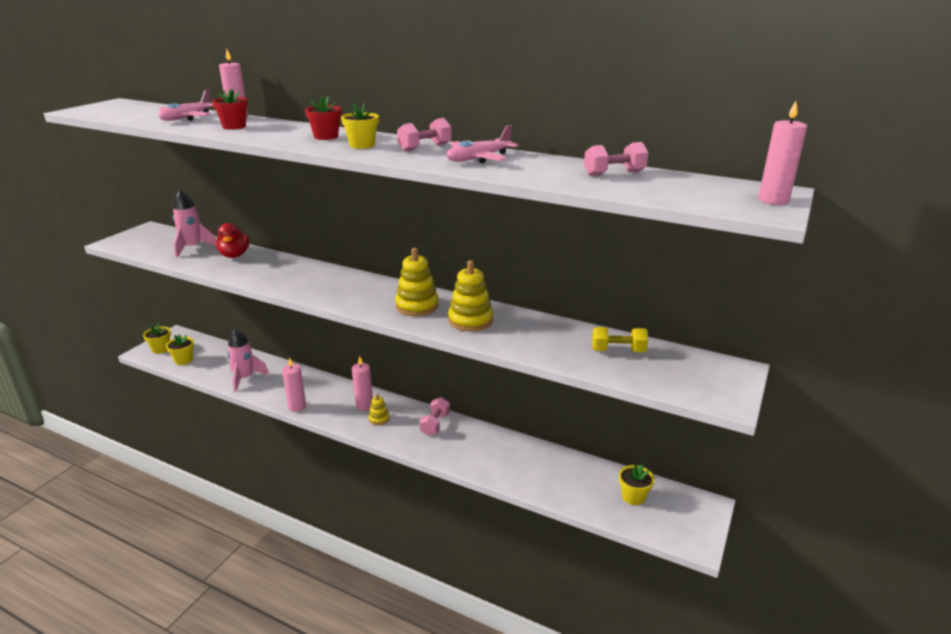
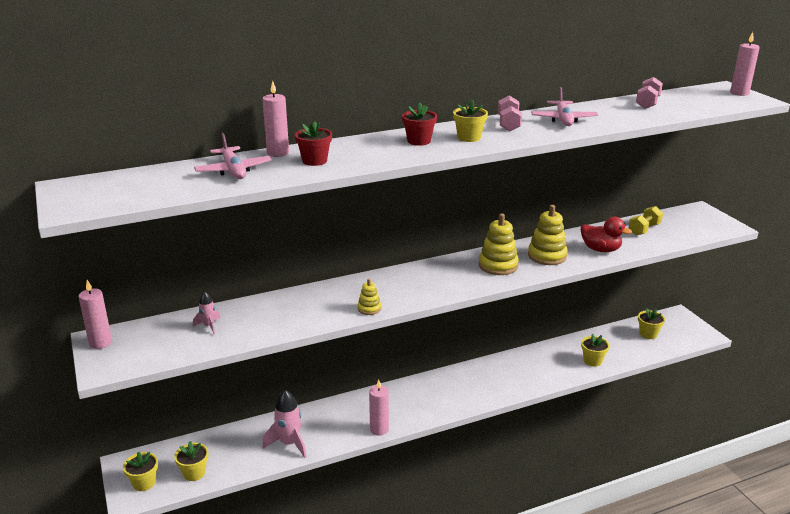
camera: 50 degrees left, 0 degrees up
(193, 248) = (209, 326): pink rocket -> pink rocket, size x0.55
(234, 255) = (267, 309): red duck -> red duck (600, 249)
(364, 405) = (421, 394): pink candle -> pink candle (100, 342)
(379, 419) = (449, 394): yellow stacking toy -> yellow stacking toy (369, 308)
(435, 424) = (488, 372): pink dumbbell -> none
(530, 477) = (592, 361): none -> yellow flower pot

